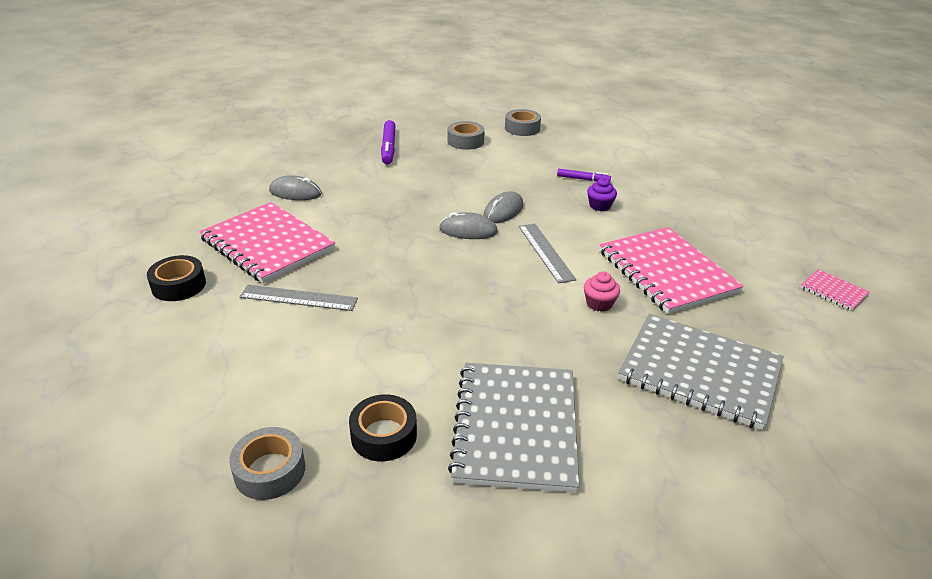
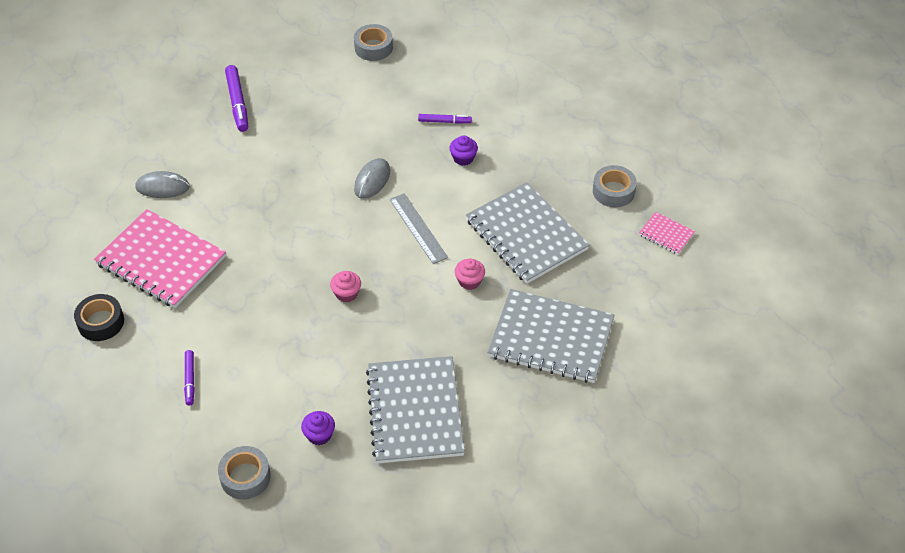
camera: 10 degrees left, 15 degrees up
(248, 351) = (190, 380): none -> purple marker
(298, 298) = (212, 318): grey ruler -> none
(384, 435) = (319, 435): black tape -> purple cupcake
(455, 296) = (346, 293): none -> pink cupcake
(465, 141) = (317, 79): grey tape -> grey tape (613, 191)
(468, 230) = (343, 212): grey mouse -> none
(667, 272) = (526, 235): pink notebook -> grey notebook

